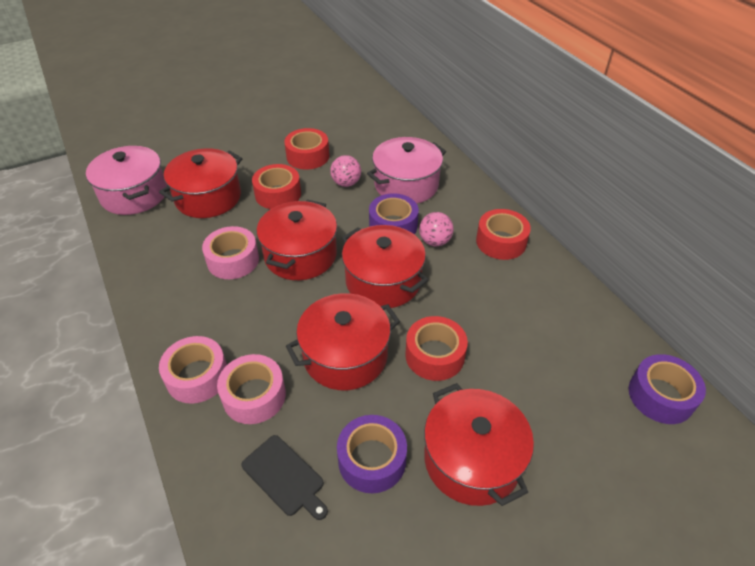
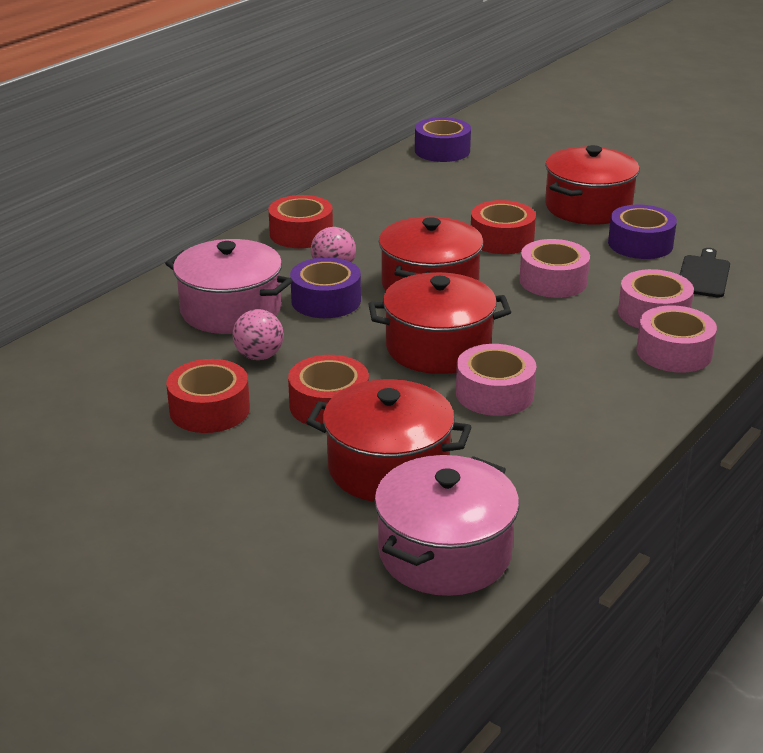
camera: 115 degrees left, 15 degrees down
(345, 356) = (553, 281): red pot -> pink tape

